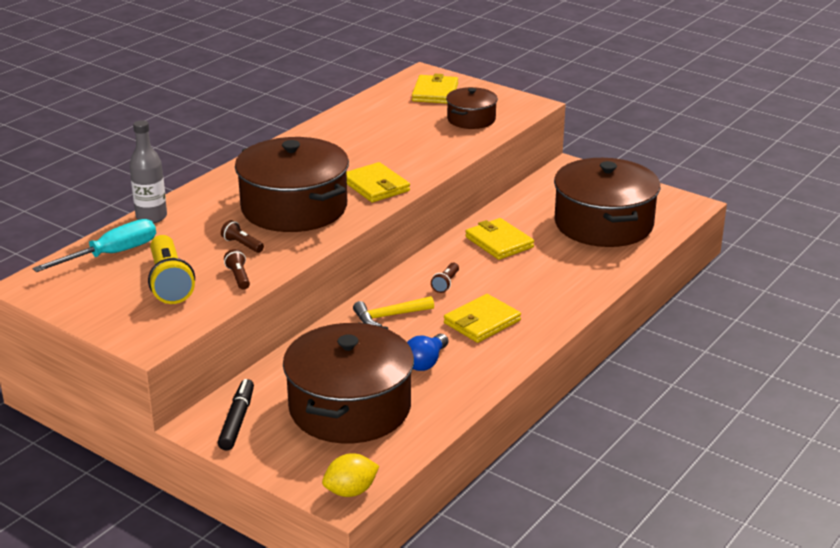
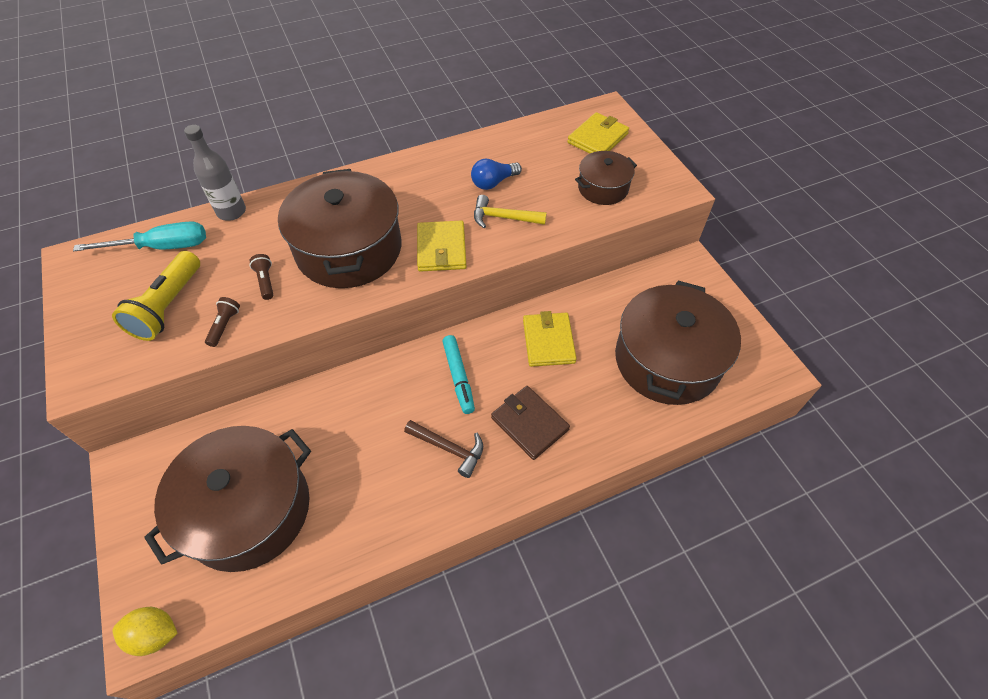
camera: 30 degrees right, 25 degrees up
(237, 420) = (153, 475): black marker -> none
(389, 316) = (377, 398): yellow hammer -> yellow hammer (503, 218)
(426, 362) = (358, 481): blue light bulb -> blue light bulb (493, 182)
(446, 283) = (458, 377): brown flashlight -> turquoise marker
(481, 322) = (449, 449): yellow wallet -> brown hammer
(531, 289) = (529, 423): none -> brown wallet

